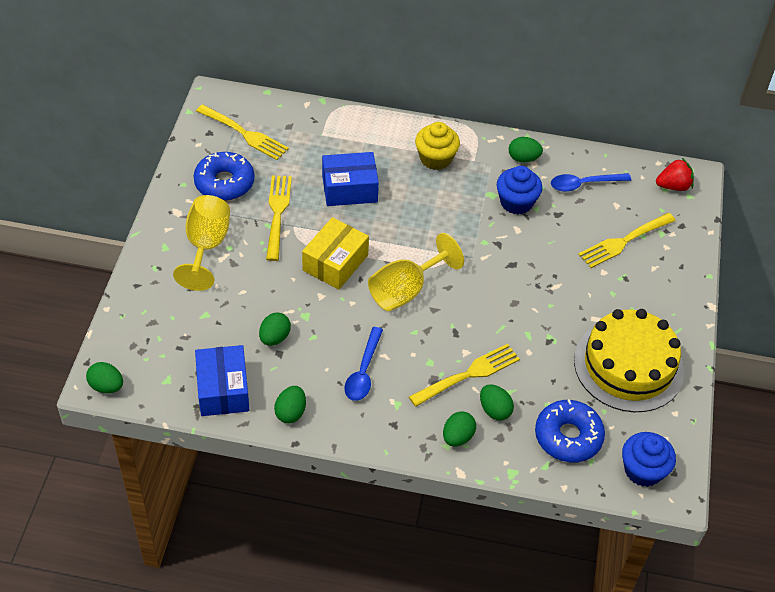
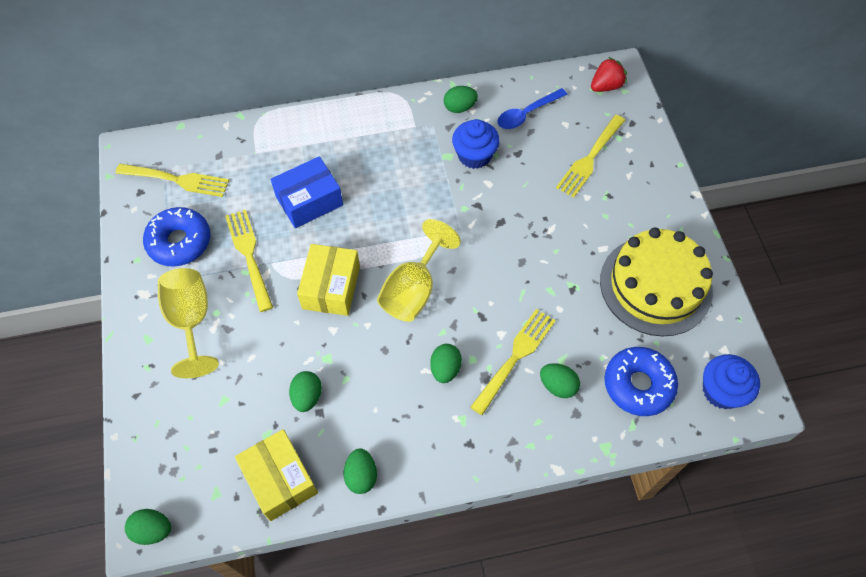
camera: 20 degrees left, 10 degrees up
(223, 389) = (280, 479): blue box -> yellow box
(363, 371) = (413, 397): blue spoon -> none
(435, 158) = (378, 138): yellow cupcake -> none
(457, 437) = (537, 431): green egg -> green egg (445, 369)

